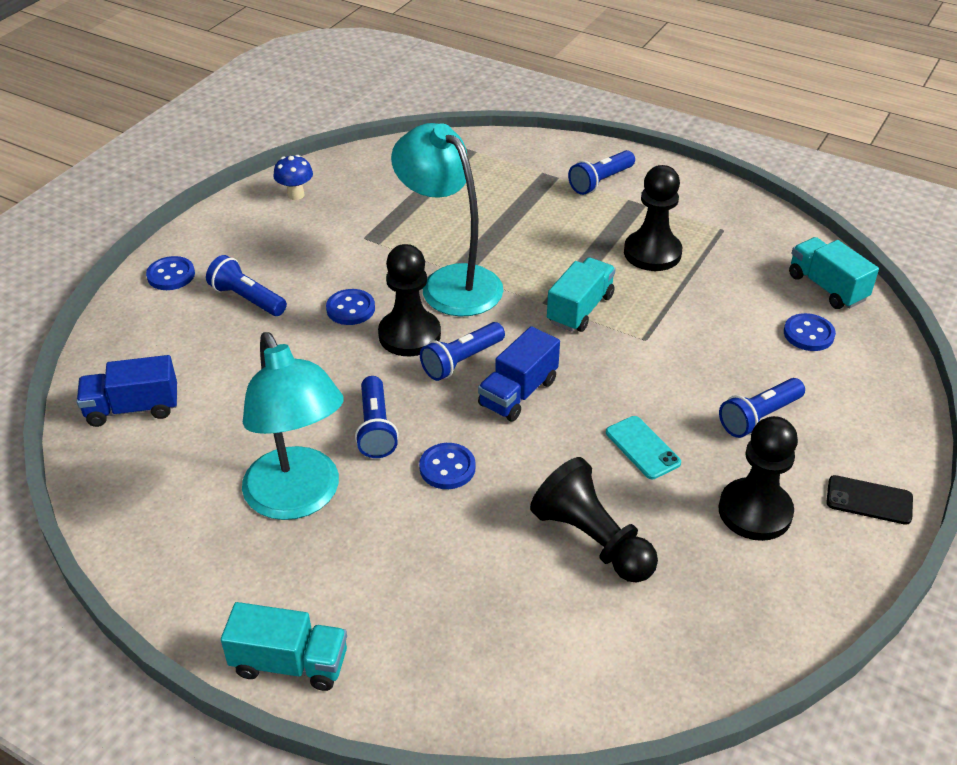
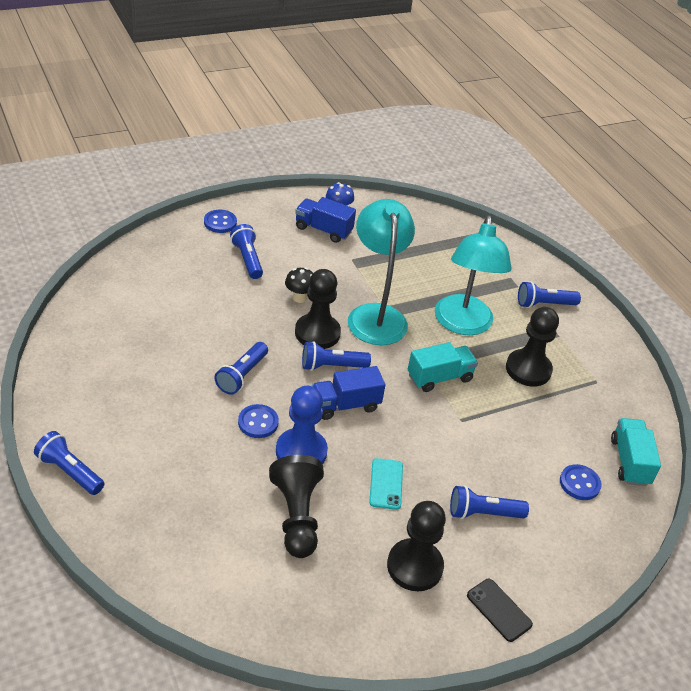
camera: 30 degrees right, 0 degrees up
(133, 408) = (127, 287): blue truck -> blue truck (323, 230)
(290, 663) = (69, 472): turquoise truck -> blue flashlight
(299, 498) = (161, 388): turquoise lamp -> turquoise lamp (462, 324)
(350, 309) = (299, 298): blue button -> black mushroom
(525, 470) = (301, 452): none -> blue pawn

